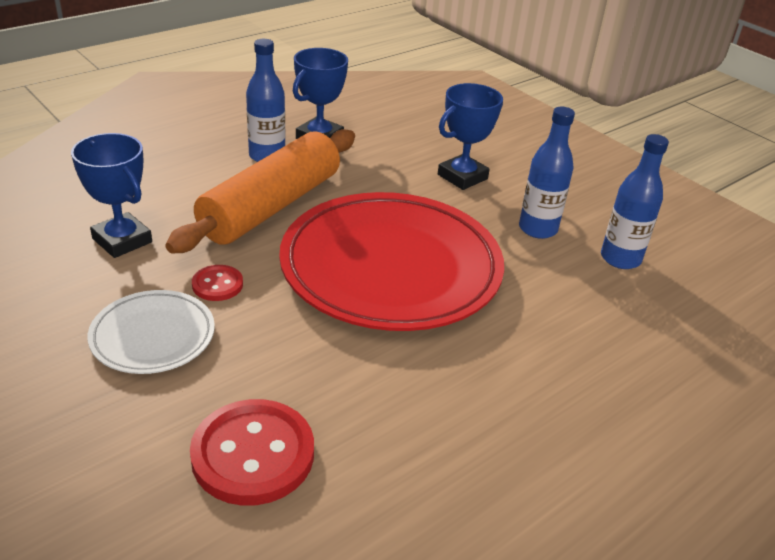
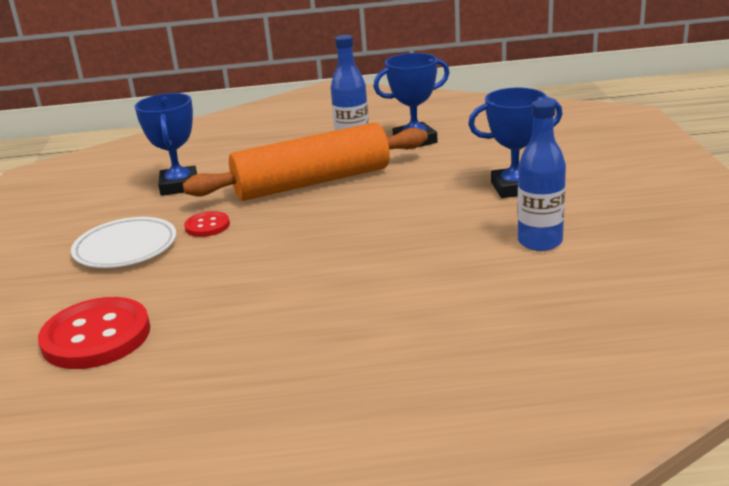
camera: 40 degrees right, 10 degrees down
(391, 268) = (355, 243): red plate -> none
(620, 259) = (602, 284): blue bottle -> none

